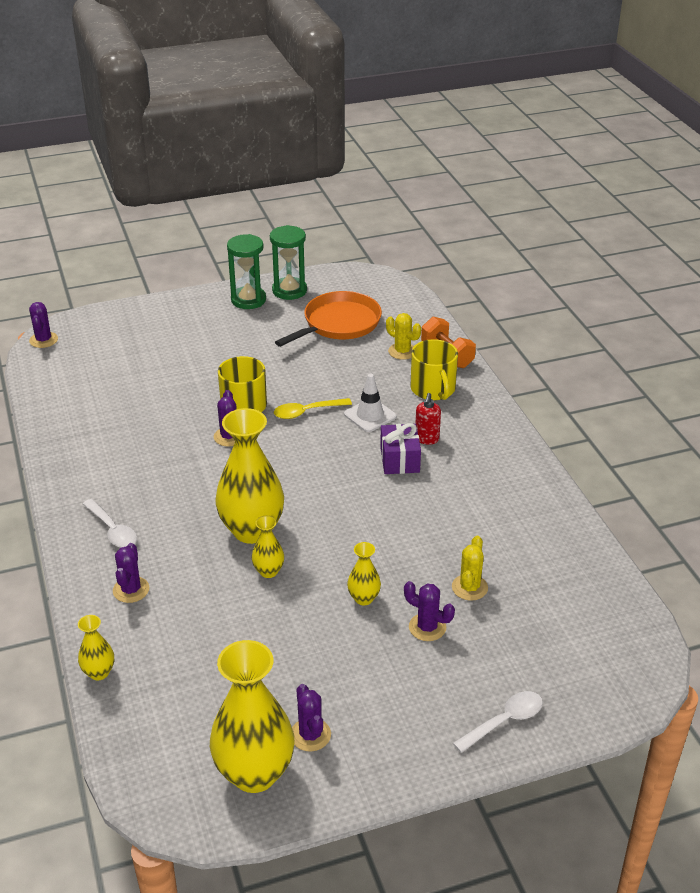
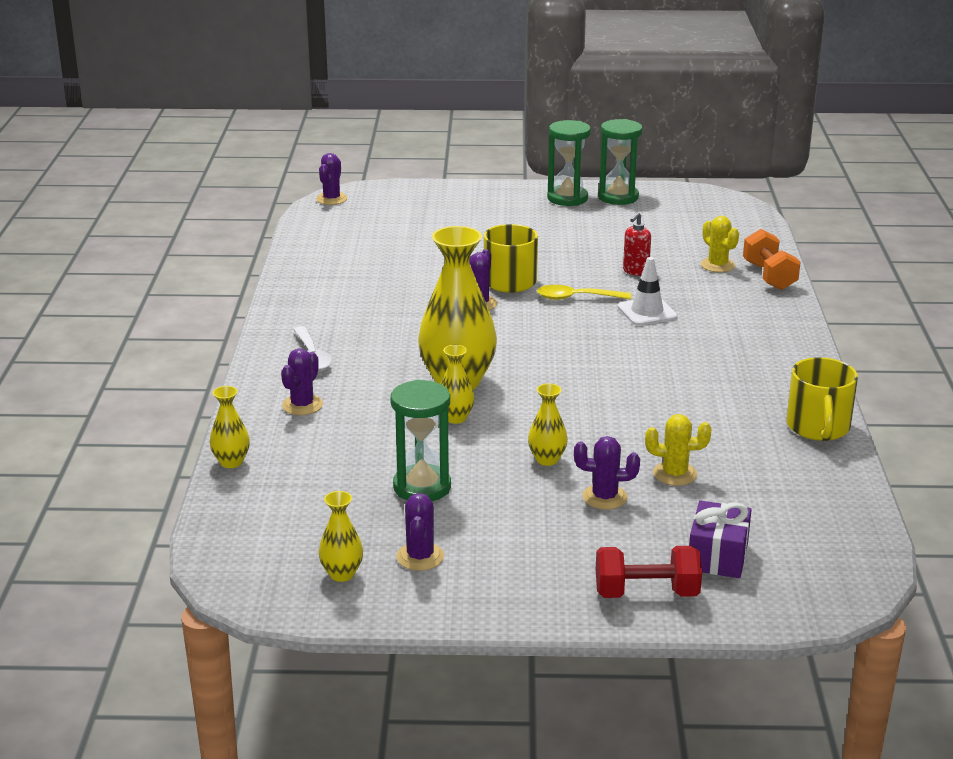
camera: 20 degrees right, 10 degrees down
(254, 773) = (342, 574): yellow vase -> yellow vase, size x0.47
(276, 656) = (422, 487): none -> green hourglass
(339, 323) = (658, 232): orange pan -> none
(400, 460) = (659, 354): purple gift -> purple gift (717, 556)
(427, 439) = (701, 342): red soap dispenser -> red soap dispenser (635, 271)
(427, 627) = (604, 497): purple cactus -> purple cactus turned 45 degrees counterclockwise
(433, 389) = (734, 302): yellow mug -> yellow mug (818, 427)
(469, 587) = (675, 474): yellow cactus -> yellow cactus turned 60 degrees clockwise
(504, 721) = (646, 593): white spoon -> red dumbbell

